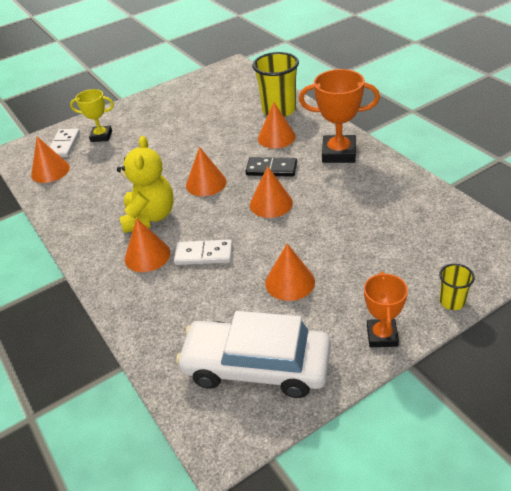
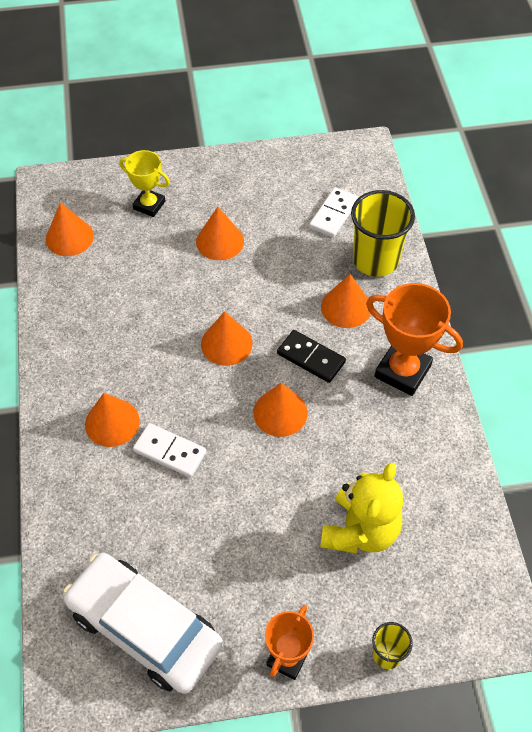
camera: 20 degrees right, 15 degrees up
(64, 145) = (102, 200): white domino -> white domino (333, 214)
(149, 217) = (141, 366): yellow teddy bear -> yellow teddy bear (360, 530)
(290, 282) = (236, 537): orange cone -> orange cone (220, 241)

